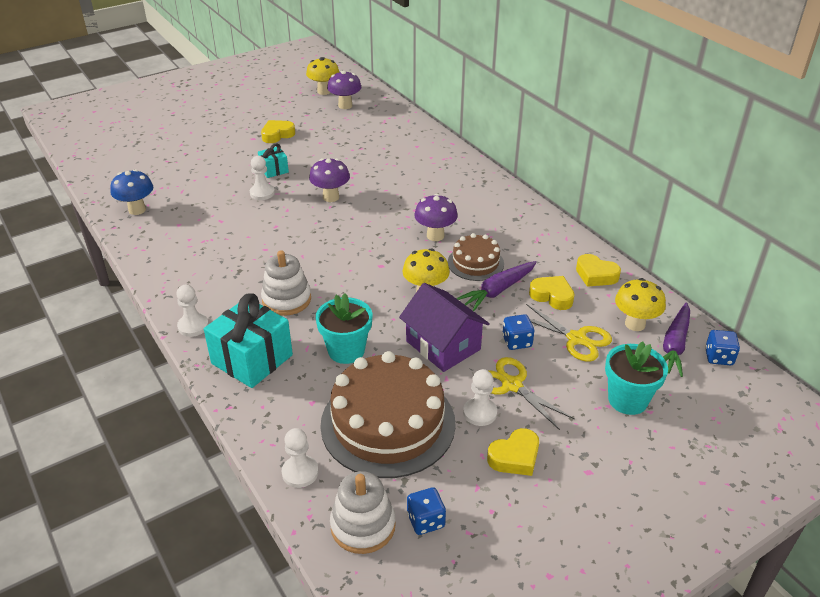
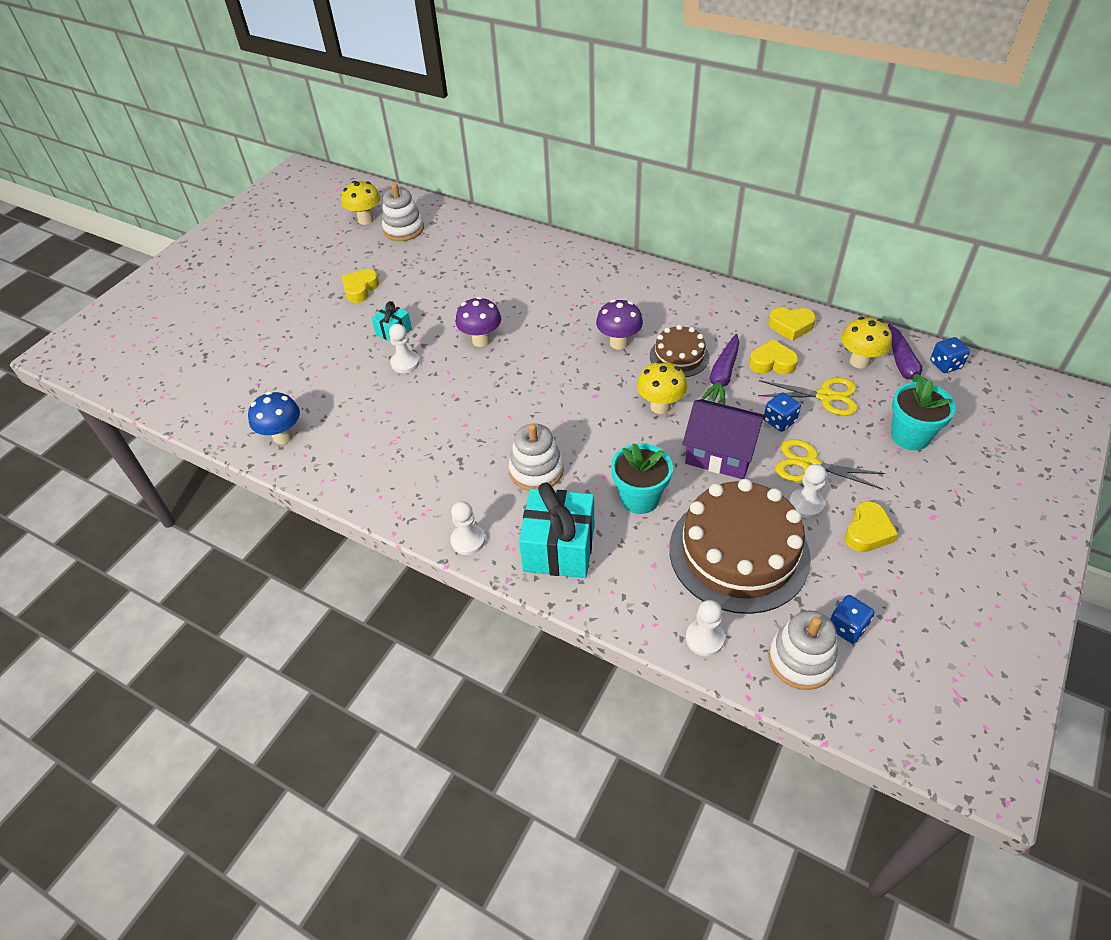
camera: 25 degrees left, 10 degrees up
(345, 106) = (403, 229): purple mushroom -> white stacking toy

